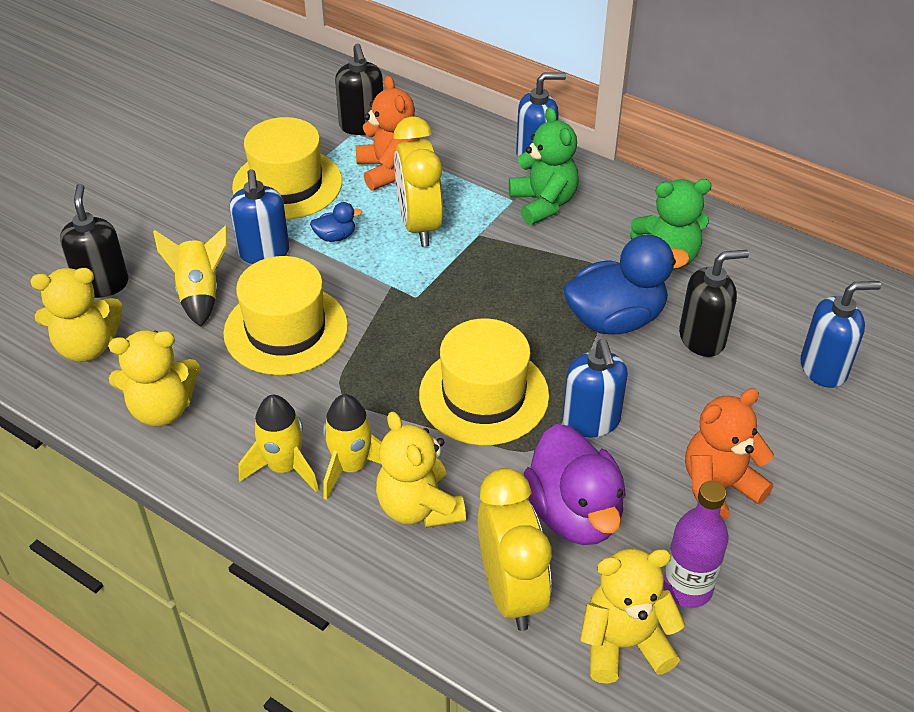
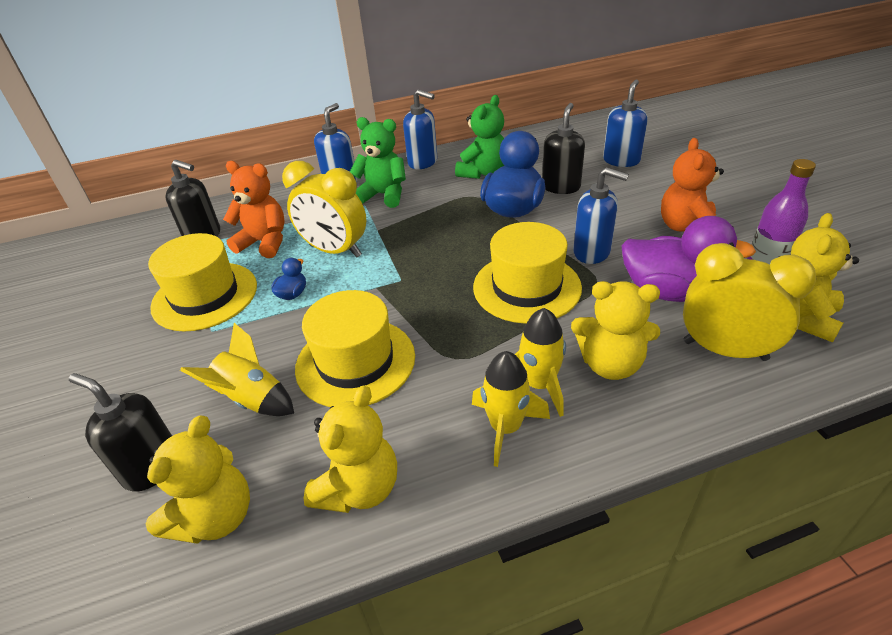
camera: 50 degrees left, 5 degrees down
(264, 252) = (258, 339): blue soap dispenser -> blue soap dispenser (423, 162)

